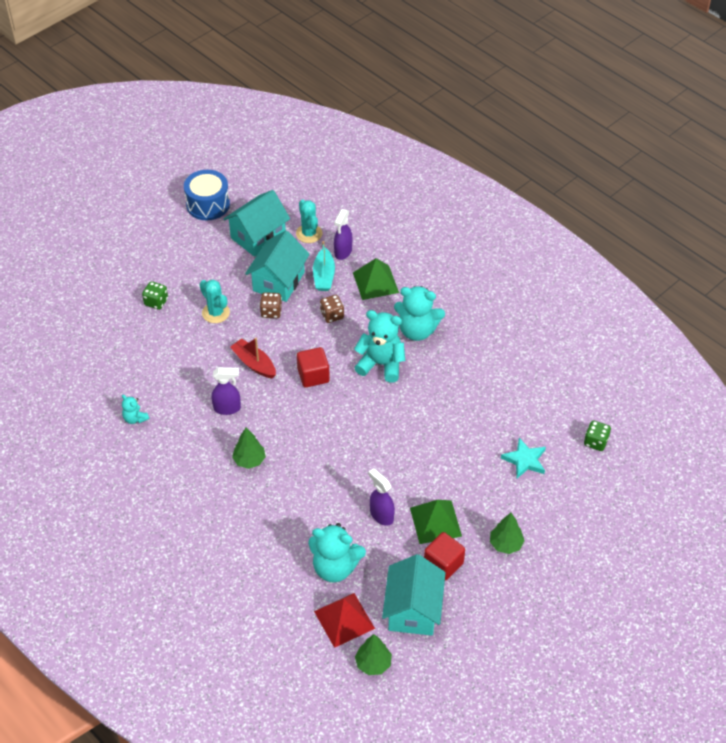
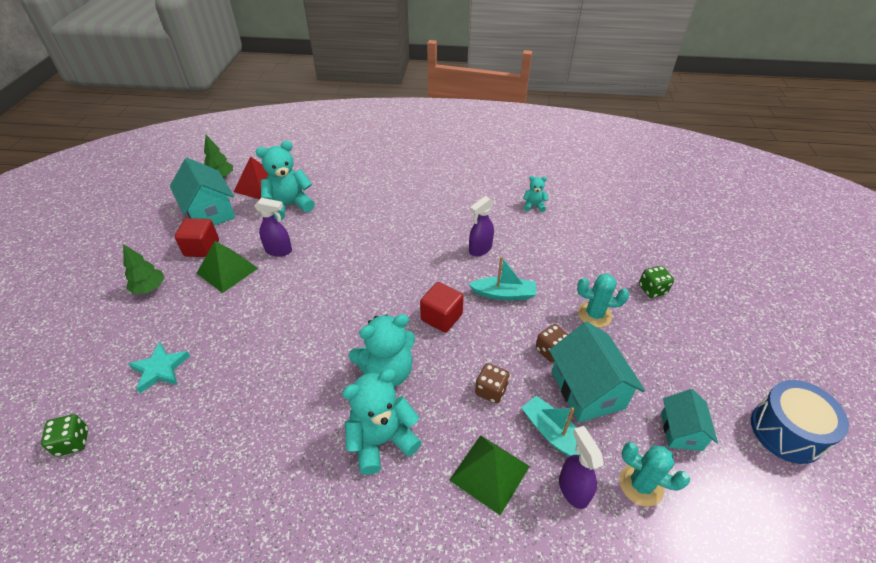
camera: 140 degrees right, 5 degrees down
(249, 460) = (420, 228): green tree -> none
(254, 363) = (504, 294): red boat -> turquoise boat
(258, 236) = (681, 431): turquoise house -> turquoise house, size x0.61

